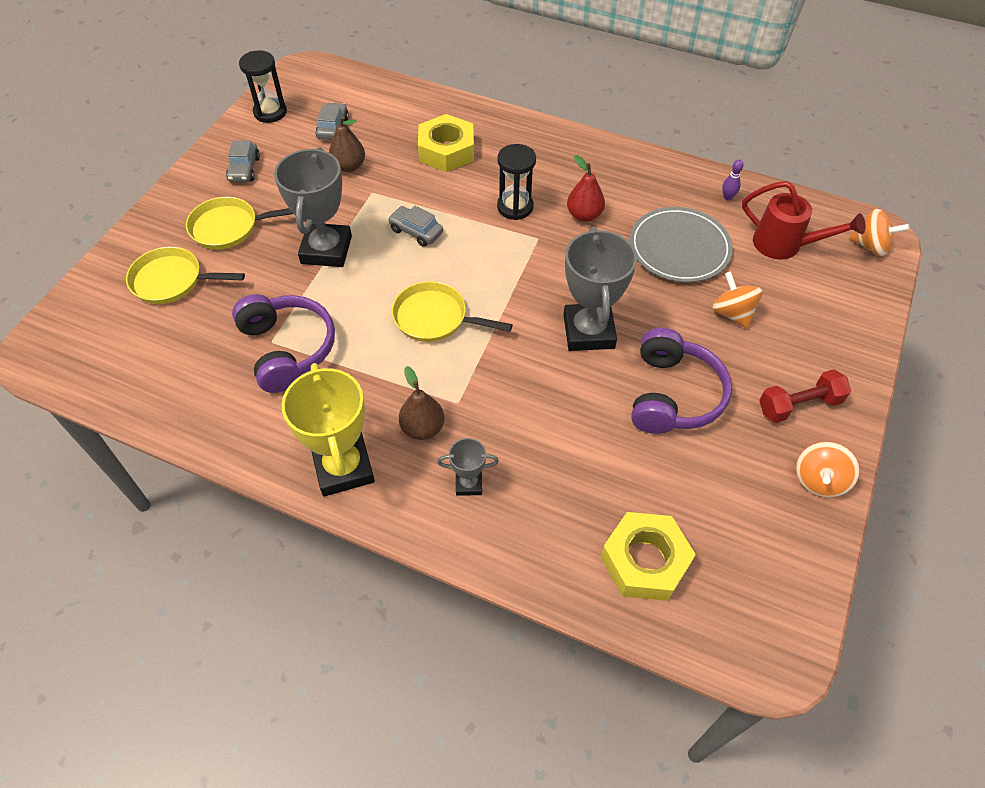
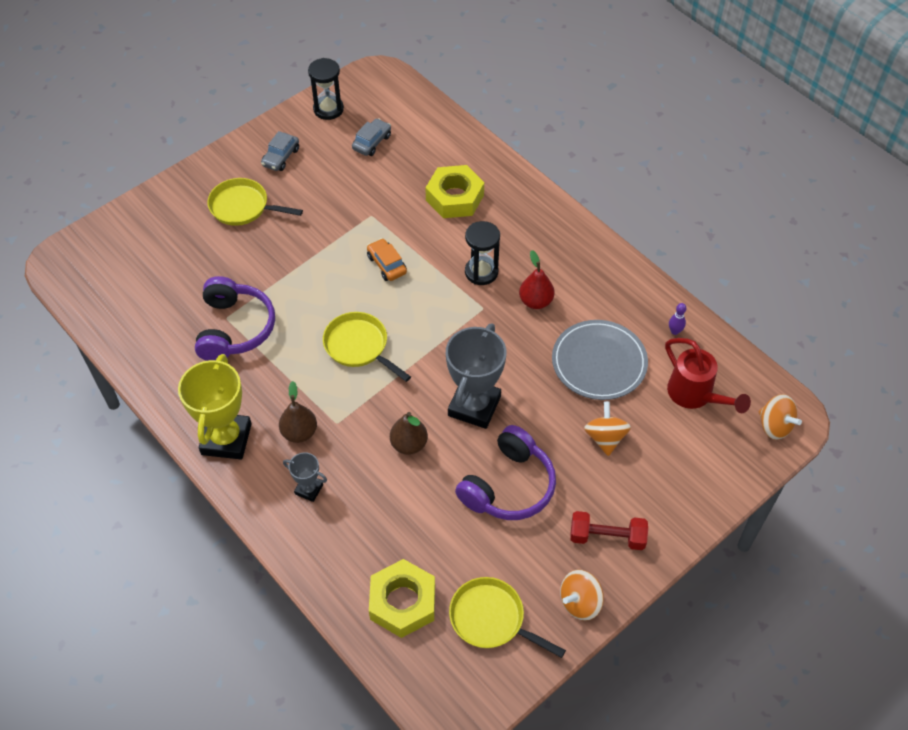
camera: 25 degrees right, 0 degrees up
(172, 281) = (179, 238): yellow pan -> yellow pan (491, 619)
(326, 250) = (307, 255): grey trophy -> none
(349, 166) = (365, 184): brown pear -> brown pear (409, 444)
(416, 231) = (386, 264): grey car -> orange car

